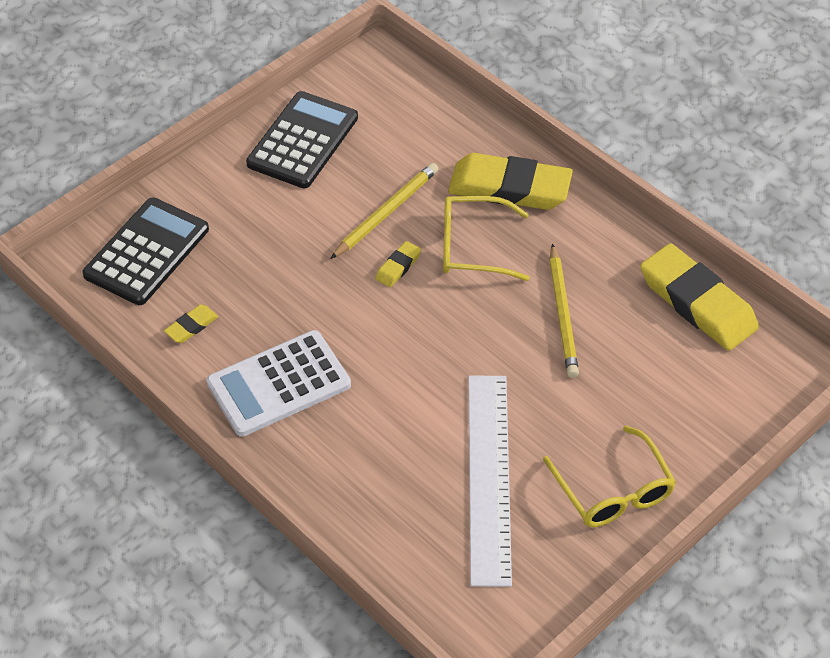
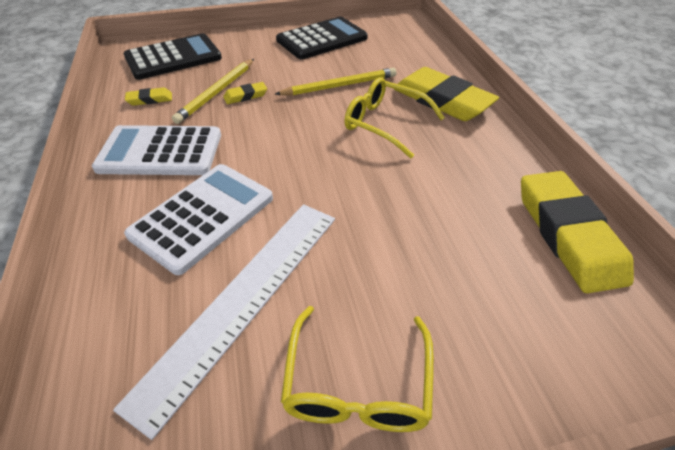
camera: 30 degrees right, 5 degrees down
(390, 428) = (202, 216): none -> white calculator
(398, 267) = (318, 116): yellow eraser -> yellow eraser (245, 96)
(563, 314) = (425, 193): yellow pencil -> yellow pencil (217, 92)

